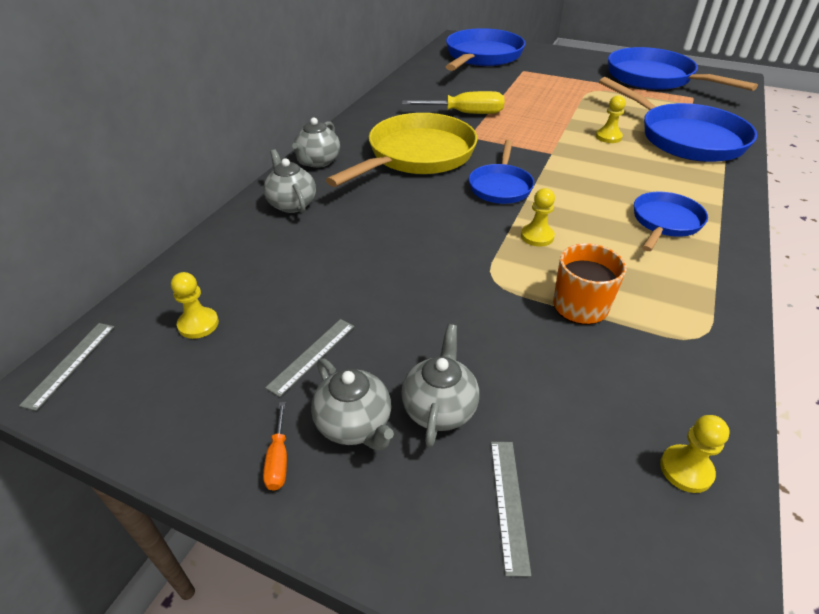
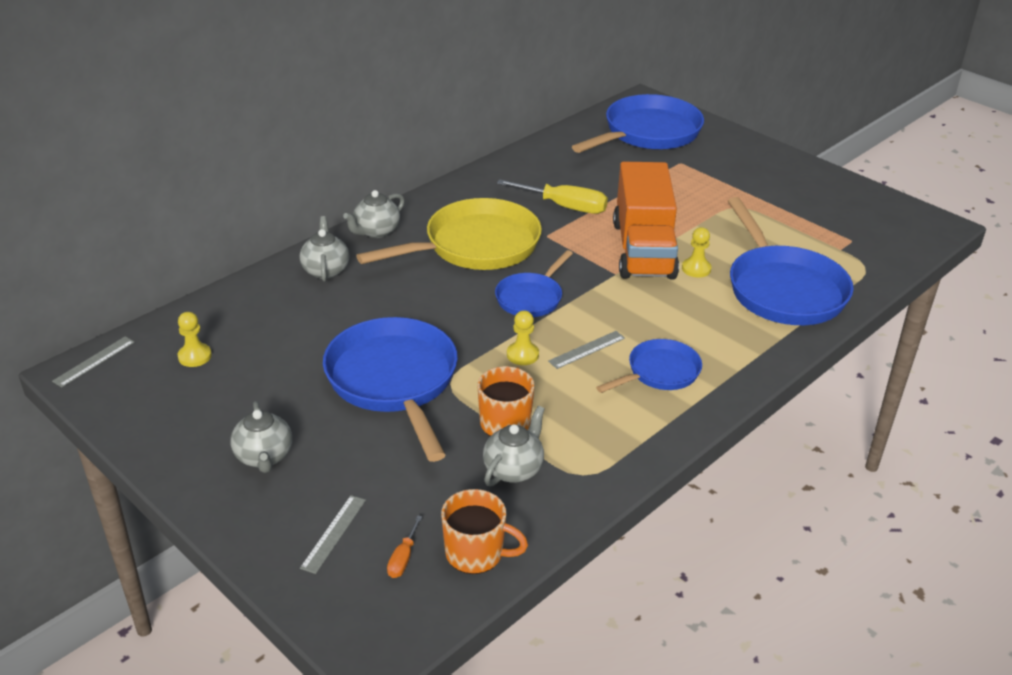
camera: 20 degrees right, 5 degrees down
(278, 459) = (200, 463): orange screwdriver -> orange screwdriver (403, 558)
(312, 356) = (264, 402): grey ruler -> grey ruler (587, 349)
(439, 408) = (331, 464): grey teapot -> grey teapot (514, 469)
(555, 132) = (643, 250): none -> orange truck
(654, 78) = (832, 205): blue pan -> blue pan (394, 381)
(686, 470) = (476, 553): yellow pawn -> orange mug

